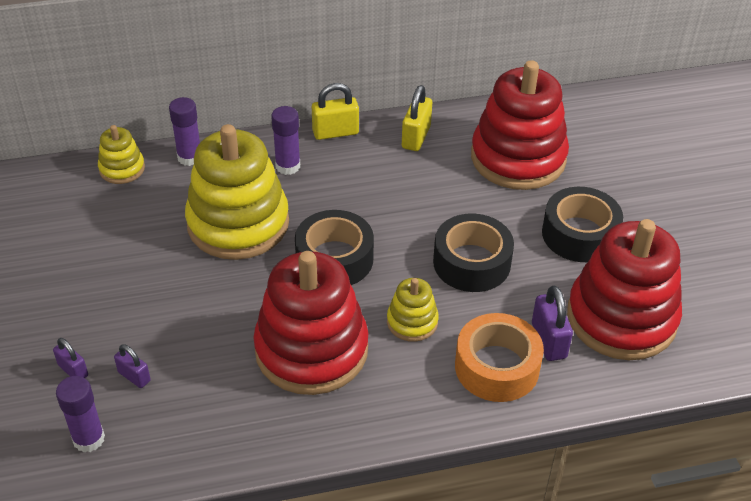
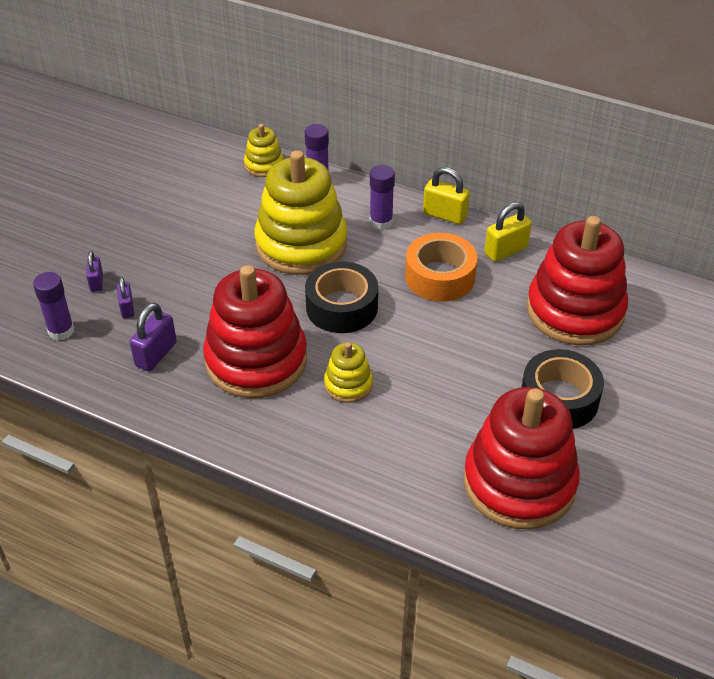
camera: 40 degrees right, 0 degrees up
(471, 262) = (443, 369): black tape -> none
(497, 367) = (375, 455): orange tape -> orange tape (440, 277)
(548, 340) = (438, 462): purple padlock -> purple padlock (156, 354)

